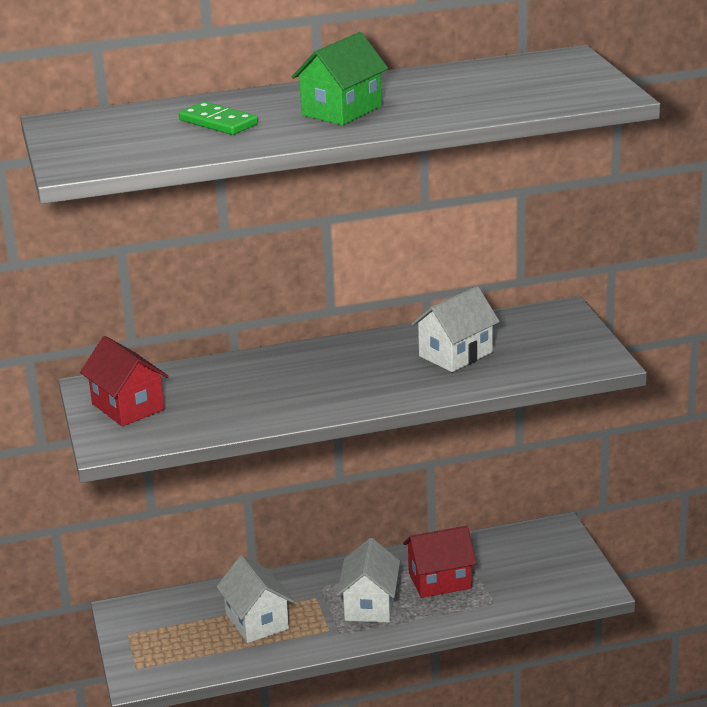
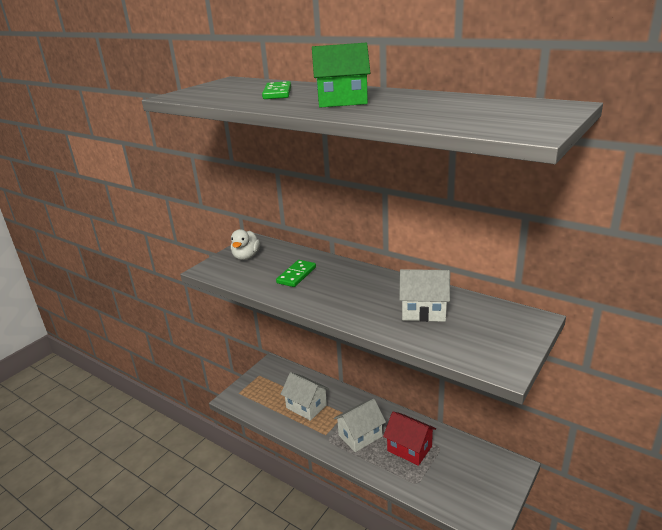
camera: 50 degrees right, 0 degrees up
(128, 406) = (246, 256): red house -> white duck
(246, 392) = (296, 275): none -> green domino
(257, 621) = (306, 406): white house -> white house turned 75 degrees counterclockwise

